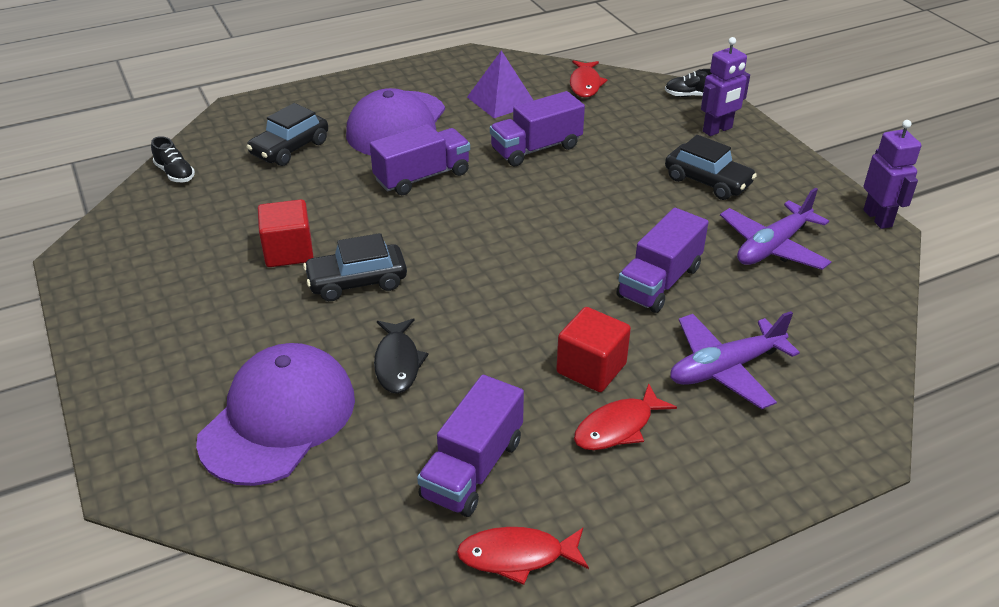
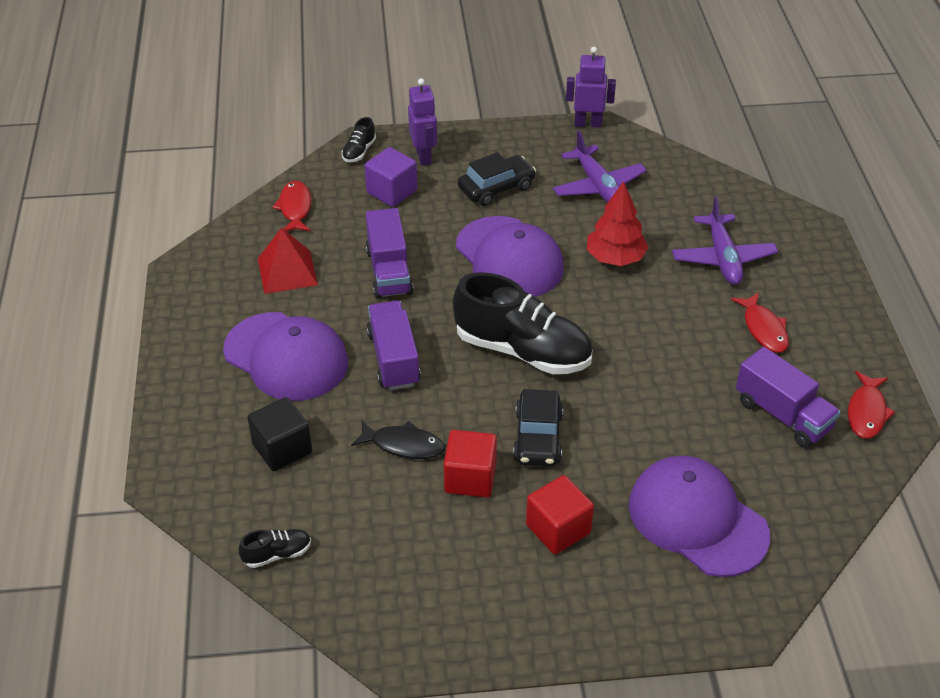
camera: 70 degrees left, 5 degrees up
(290, 148) = (282, 449): black car -> black cube
(397, 363) = (655, 432): black fish -> black fish (403, 445)
(474, 247) = (522, 350): none -> black shoe
(501, 100) = (287, 271): purple pyramid -> red pyramid
(585, 84) = (295, 208): red fish -> red fish turned 120 degrees counterclockwise
(591, 368) = (699, 324): red cube -> red cube (558, 529)
(605, 211) = (509, 258): none -> purple cap
(649, 125) = (392, 192): none -> purple cube
(659, 282) = (615, 258): purple truck -> red tree

